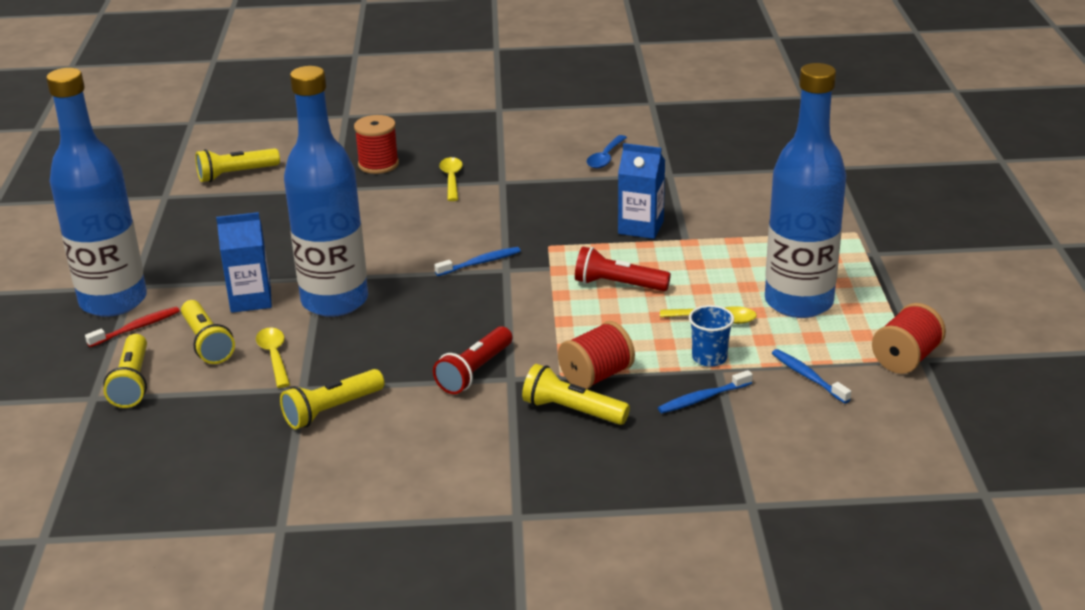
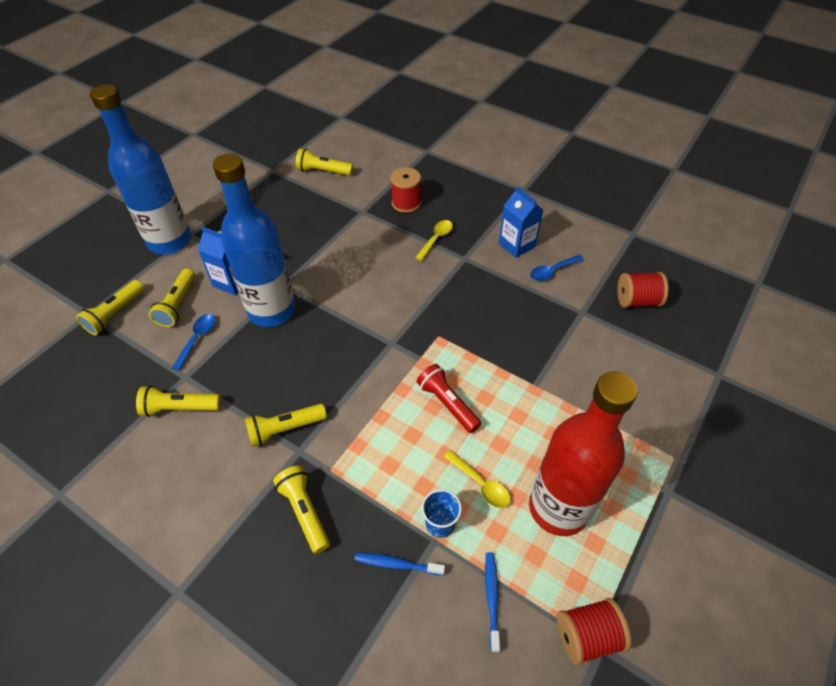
camera: 35 degrees right, 20 degrees up
(136, 328) = (159, 270): red toothbrush -> none
(274, 356) = (197, 339): yellow spoon -> blue spoon
(474, 372) = (284, 429): red flashlight -> yellow flashlight
(480, 263) = (382, 327): blue toothbrush -> none
(596, 376) = (350, 487): red spool -> red spool (637, 300)
(641, 227) = (514, 354): blue carton -> blue carton (516, 245)
(798, 302) = (558, 508): blue bottle -> red bottle

